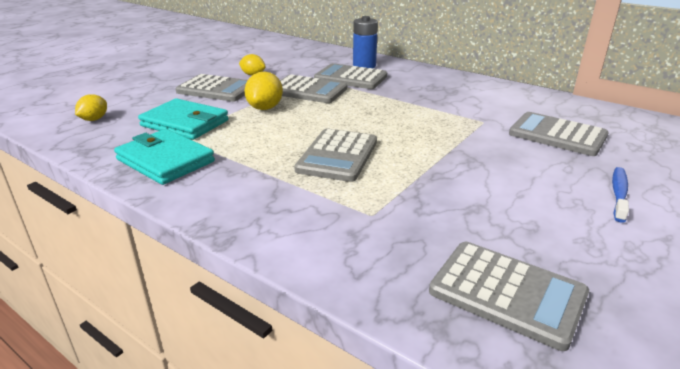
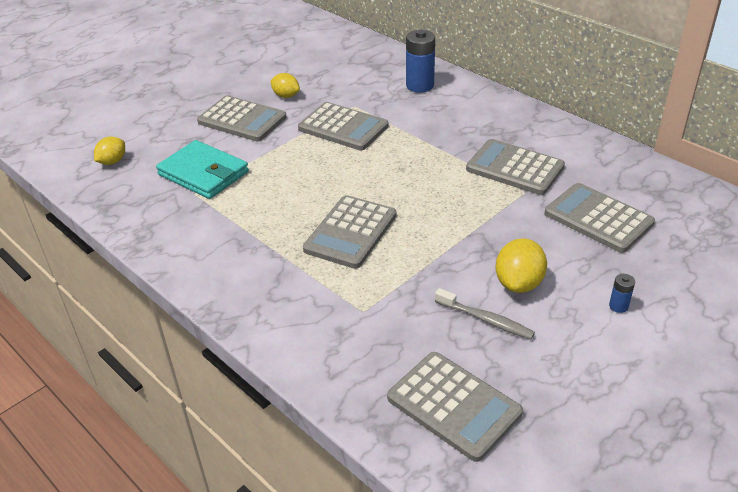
camera: 10 degrees right, 10 degrees up
(165, 161) = (180, 227): turquoise wallet -> none
(265, 108) = (290, 154): yellow lemon -> yellow lemon (519, 283)
(350, 78) = (397, 107): grey calculator -> grey calculator (515, 168)
(500, 213) = (486, 320): none -> grey toothbrush
(619, 194) = (618, 306): blue toothbrush -> blue battery

